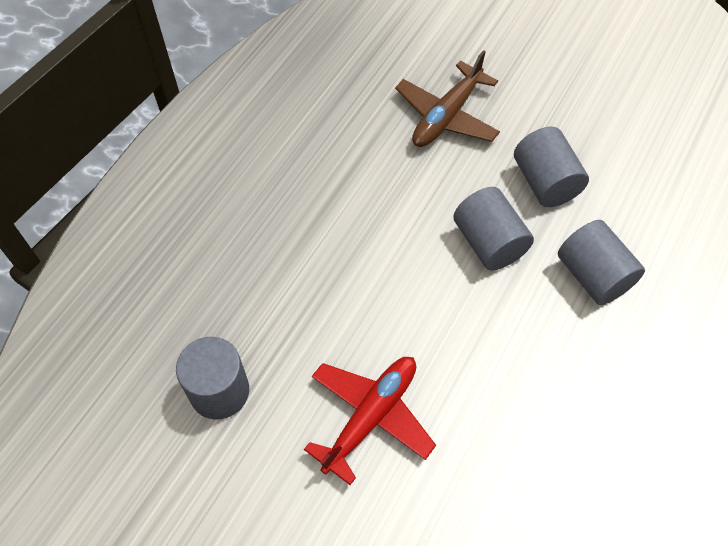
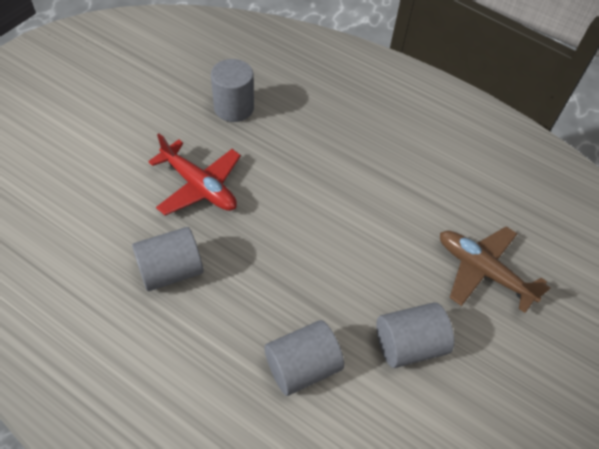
camera: 90 degrees right, 5 degrees down
(489, 242) = (342, 285): grey cylinder -> grey cylinder (171, 270)

